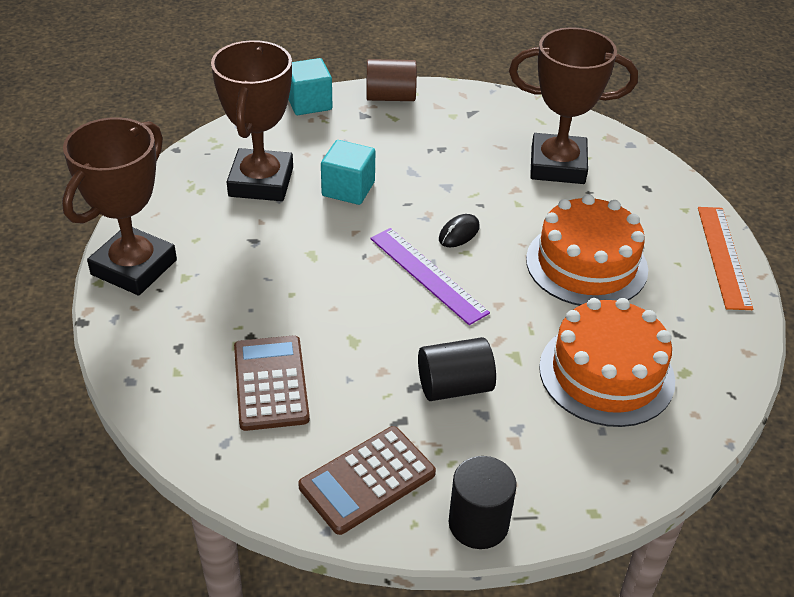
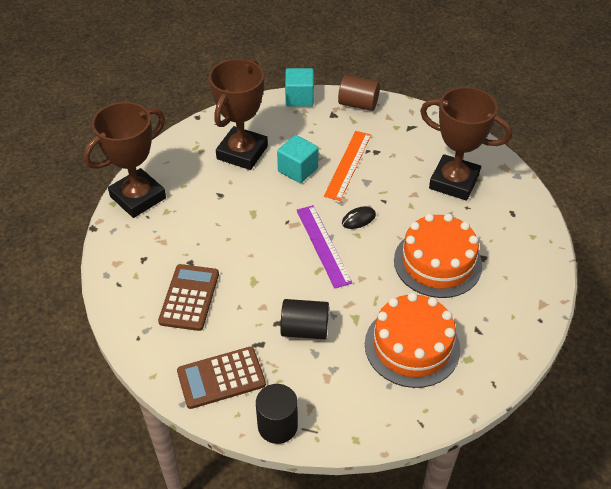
camera: 20 degrees right, 5 degrees up
(723, 256) = (542, 279): orange ruler -> orange ruler (348, 165)

